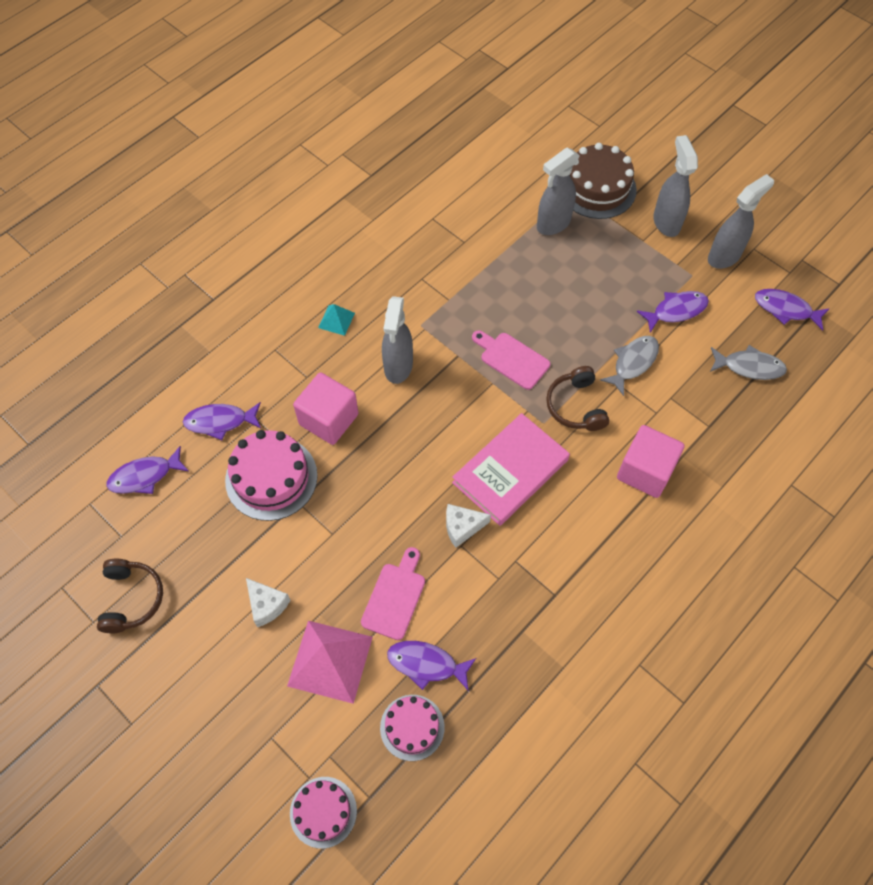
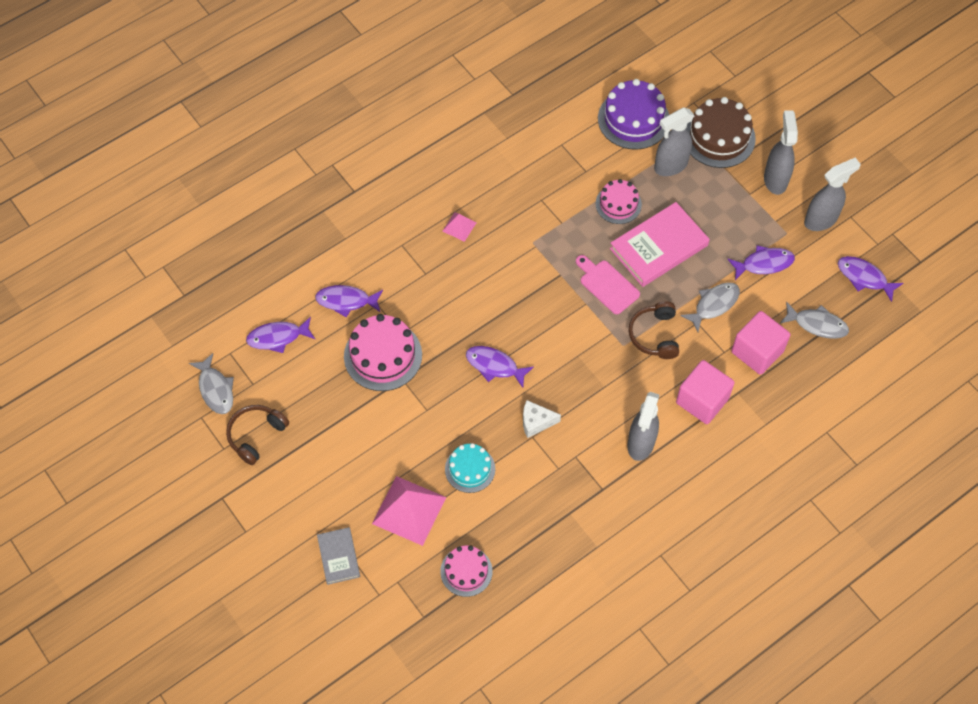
camera: 10 degrees right, 0 degrees up
(76, 550) = (215, 389): none -> grey fish
(131, 599) = (256, 435): brown headphones -> brown headphones turned 150 degrees counterclockwise
(252, 736) = (338, 557): none -> grey book
(267, 605) = (364, 458): white cheese -> none
(323, 812) = (386, 621): pink cake -> pink cake (618, 204)
(328, 419) = (439, 313): pink cube -> pink cube (757, 351)
(336, 320) = (459, 226): turquoise pyramid -> pink pyramid
(395, 597) = (470, 469): pink cutting board -> turquoise cake
(398, 367) = (506, 277): grey spray bottle -> grey spray bottle (640, 444)
(426, 664) = (486, 525): purple fish -> purple fish (494, 366)
(504, 182) = (633, 119): none -> purple cake
(510, 471) = (586, 382): pink book -> pink book (659, 247)

